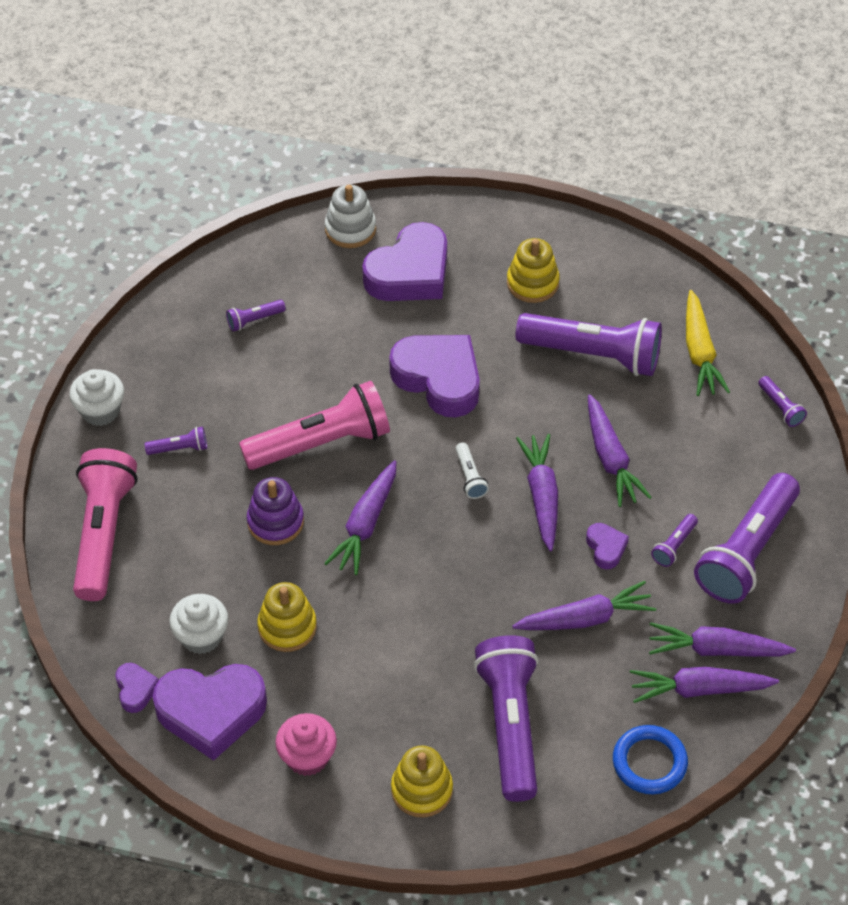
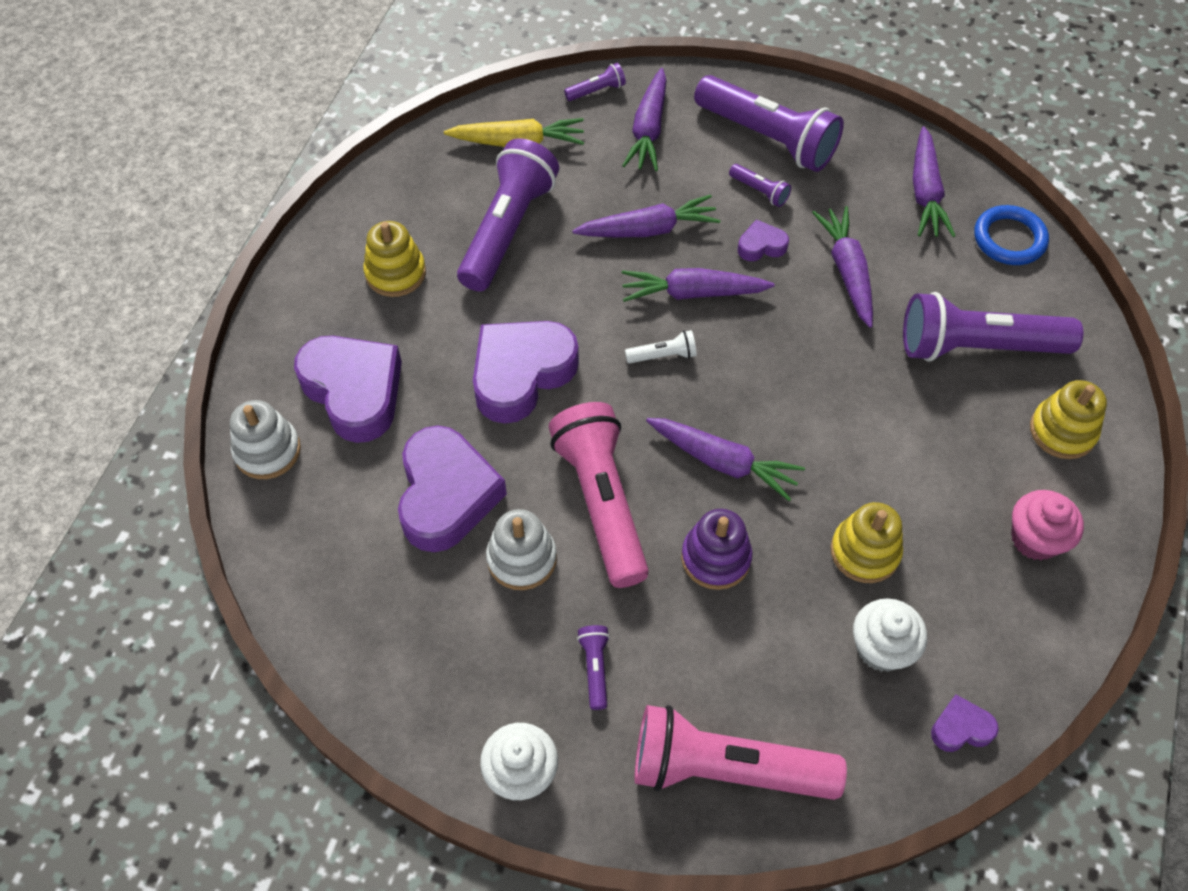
camera: 85 degrees left, 5 degrees up
(211, 712) = (986, 640): purple heart -> purple heart (446, 495)
(254, 320) = (396, 570): purple flashlight -> none
(268, 395) = (522, 558): none -> white stacking toy
(716, 649) = (880, 174): purple carrot -> purple carrot (648, 129)

